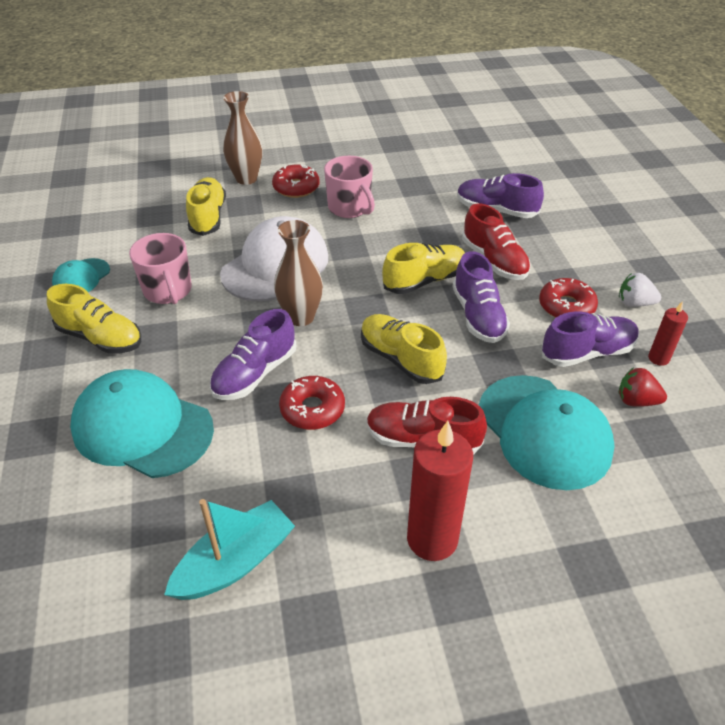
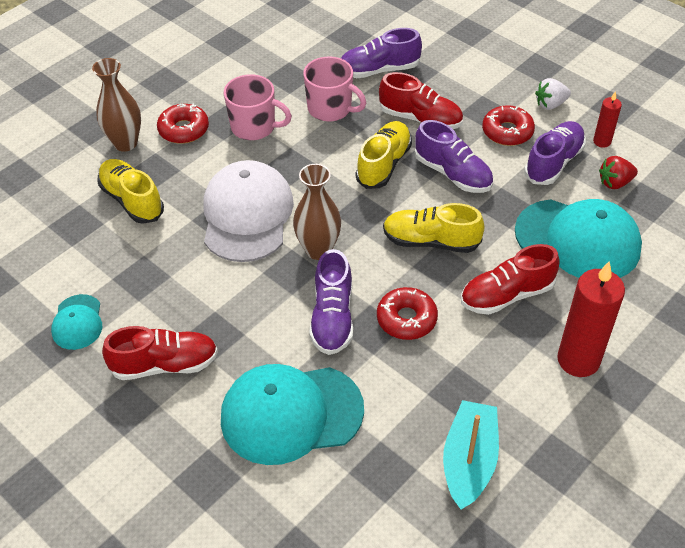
camera: 35 degrees left, 5 degrees up
(100, 338) = (165, 365): yellow shoe -> red shoe
(168, 291) = (176, 289): pink mug -> pink mug (330, 109)

